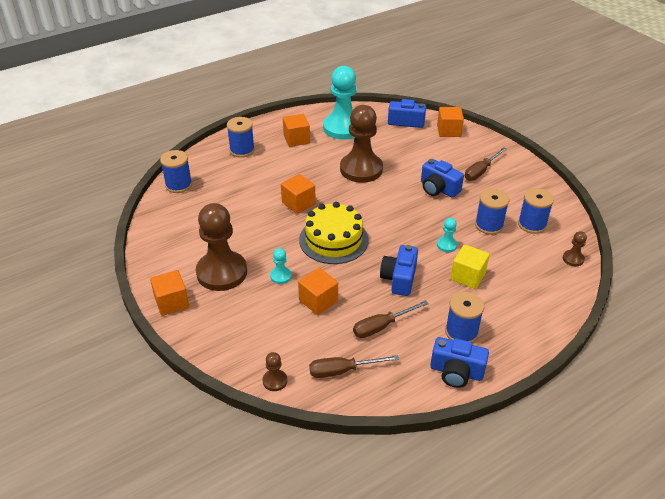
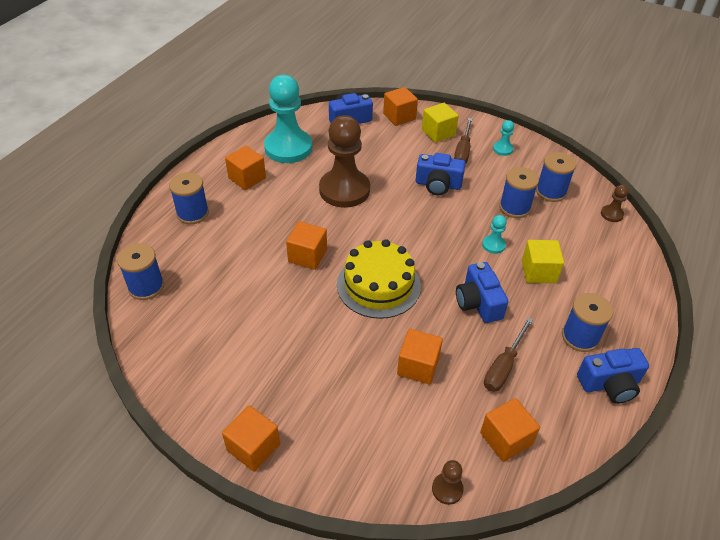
camera: 30 degrees left, 5 degrees up
(222, 272) = (285, 379): brown pawn -> none
(281, 276) = (355, 354): turquoise pawn -> turquoise pawn (502, 149)
(342, 370) = (505, 439): brown screwdriver -> orange cube
(471, 152) = (438, 133): none -> yellow cube

